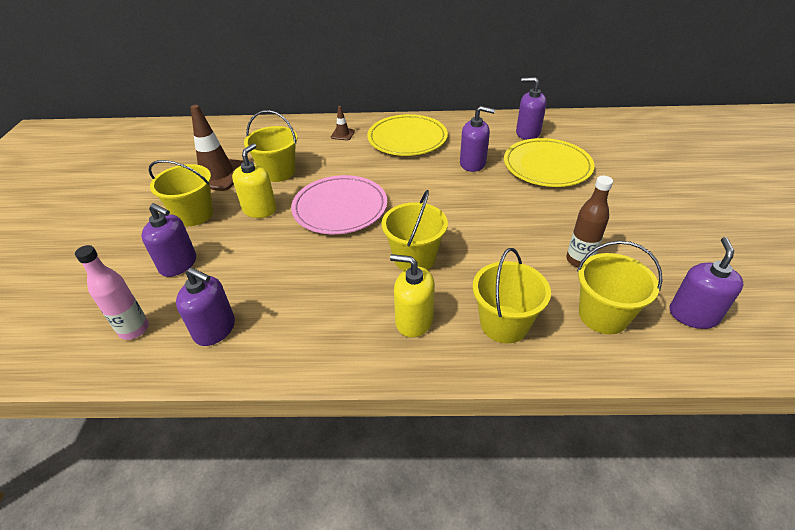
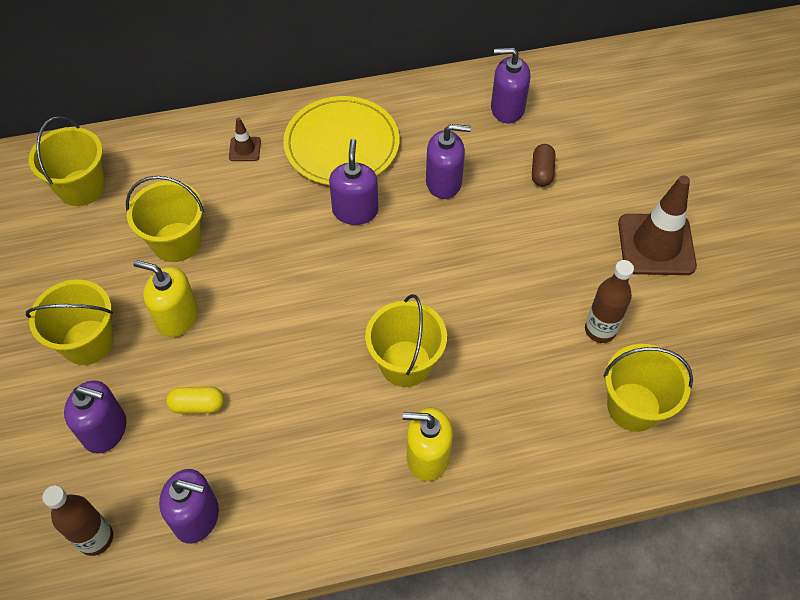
camera: 15 degrees left, 15 degrees up
(134, 329) = (96, 538): pink bottle -> brown bottle
(217, 174) = (87, 260): brown traffic cone -> brown traffic cone (656, 245)
(249, 260) = (197, 405): none -> yellow capsule
(259, 209) = (177, 317): yellow soap dispenser -> yellow soap dispenser turned 75 degrees counterclockwise
(340, 208) = (286, 295): pink plate -> none
(504, 324) = (529, 440): yellow bucket -> yellow bucket (81, 187)
(547, 166) = (542, 172): yellow plate -> brown capsule
(693, 315) = (727, 387): purple soap dispenser -> purple soap dispenser (355, 211)

